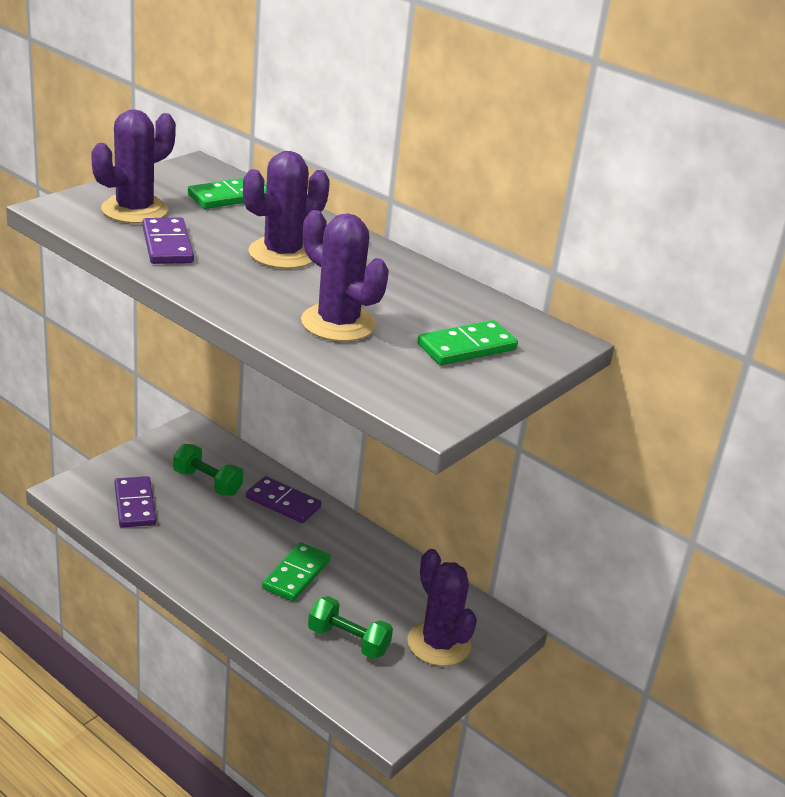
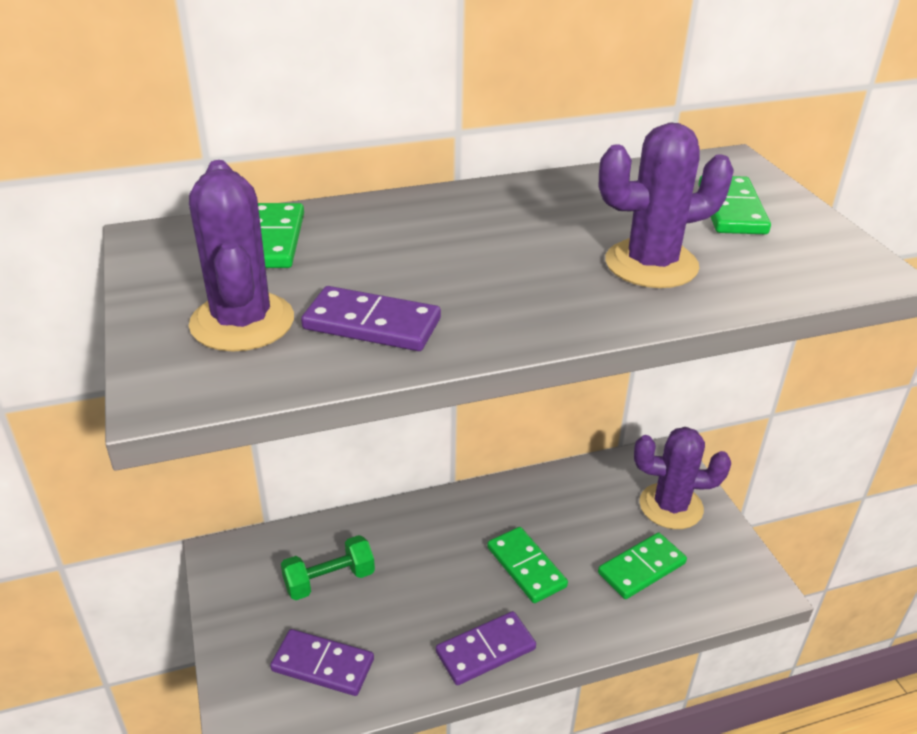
camera: 55 degrees left, 5 degrees up
(282, 254) = (457, 249): purple cactus -> none
(283, 503) = (406, 530): purple domino -> purple domino (485, 651)
(348, 641) = (641, 568): green dumbbell -> green domino

